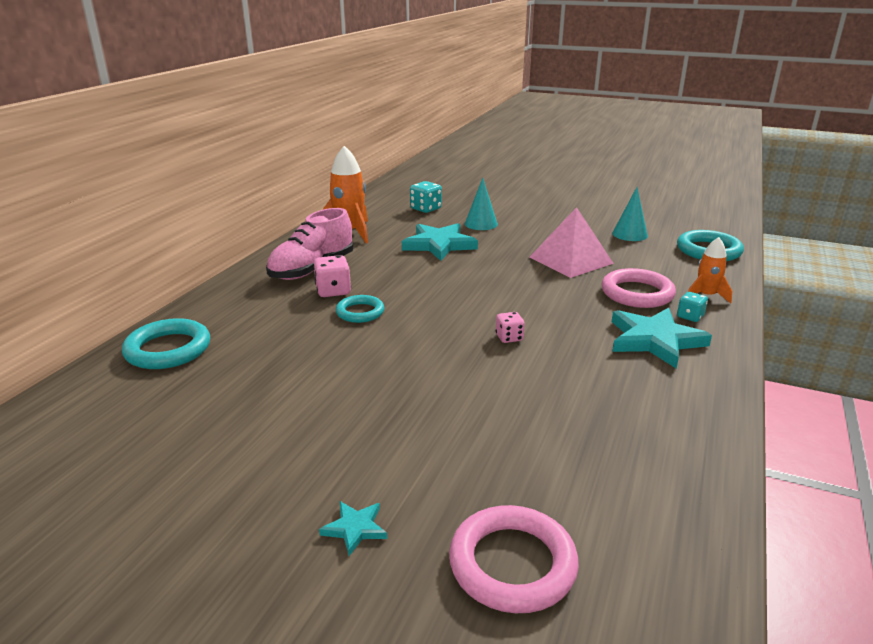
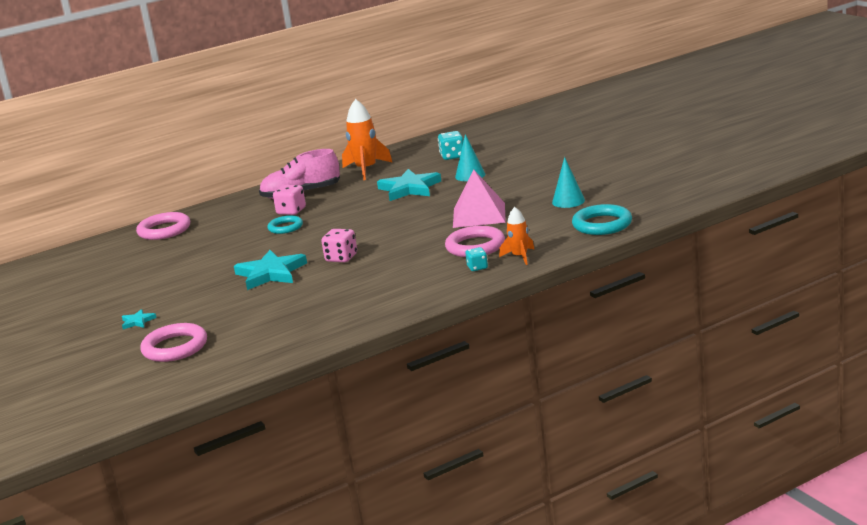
camera: 40 degrees right, 5 degrees down
(168, 349) = (164, 230): turquoise ring -> pink ring
(509, 337) = (341, 258): pink dice -> pink dice, size x1.56
(655, 340) = (423, 277): turquoise star -> turquoise star (270, 273)

